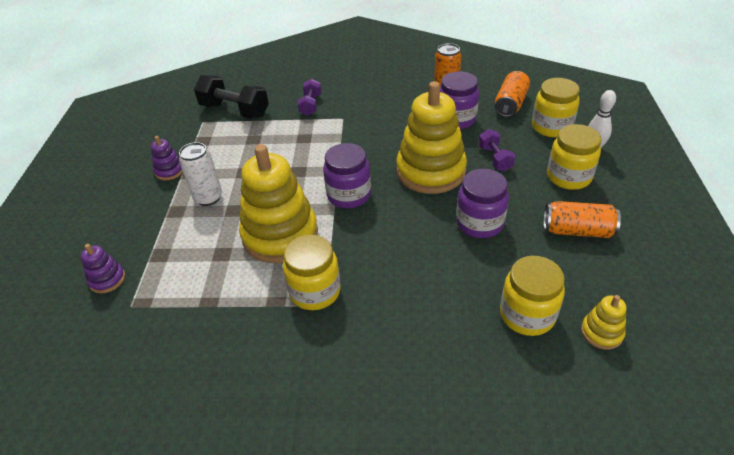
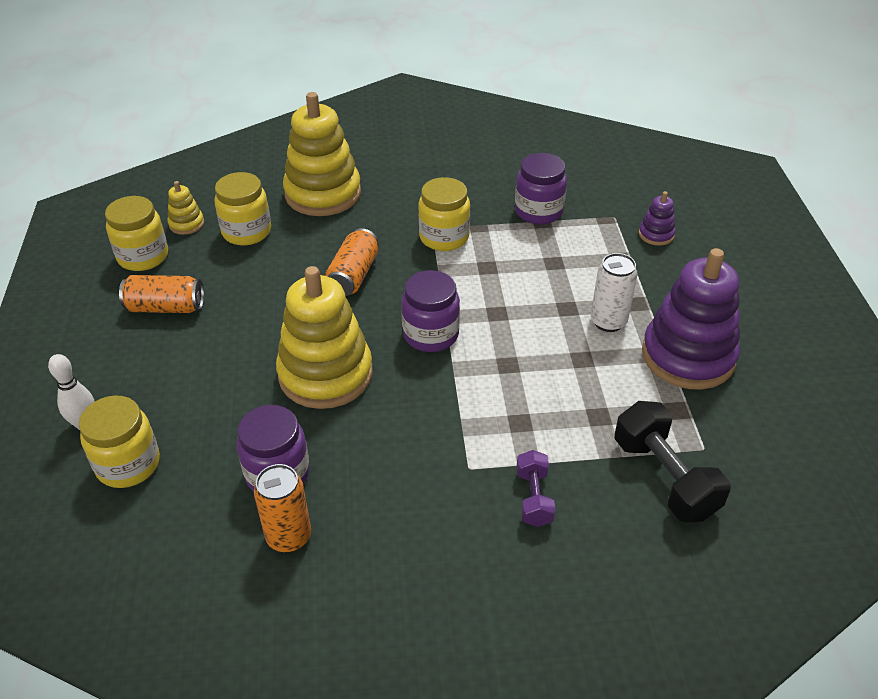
camera: 170 degrees right, 0 degrees up
(169, 171) = (688, 356): purple stacking toy -> purple stacking toy, size x2.27
(235, 110) = (664, 478): black dumbbell -> black dumbbell turned 45 degrees clockwise
(280, 235) = (498, 284): yellow stacking toy -> yellow stacking toy (323, 194)
(479, 223) = (273, 309): purple jar -> purple jar (538, 211)
(495, 158) = (233, 399): purple dumbbell -> none
(510, 104) = (177, 517): orange can -> orange can (353, 275)
(568, 177) = (143, 375): yellow jar -> yellow jar (143, 256)

